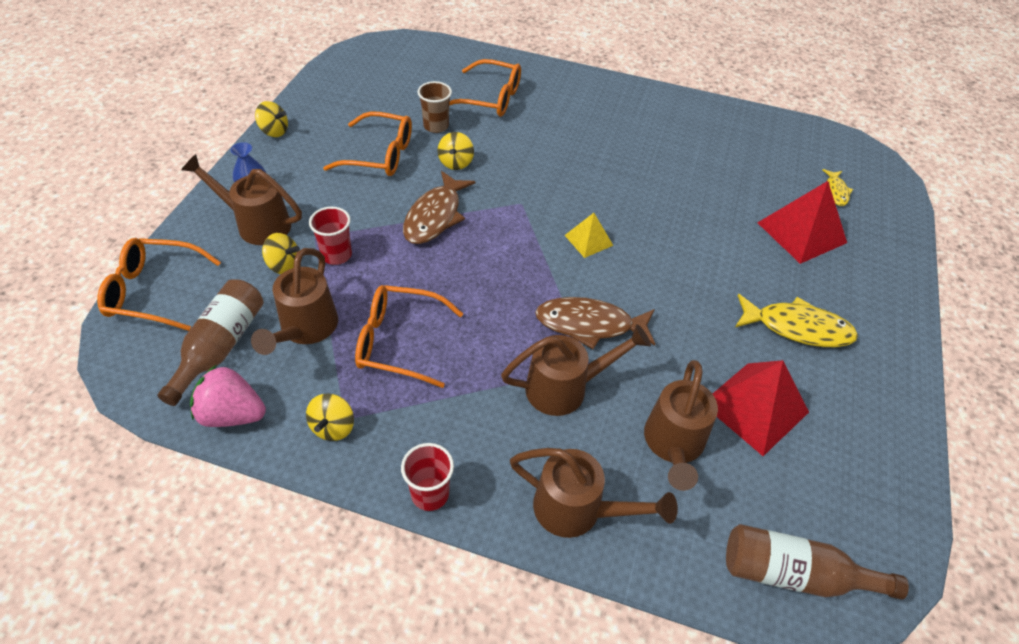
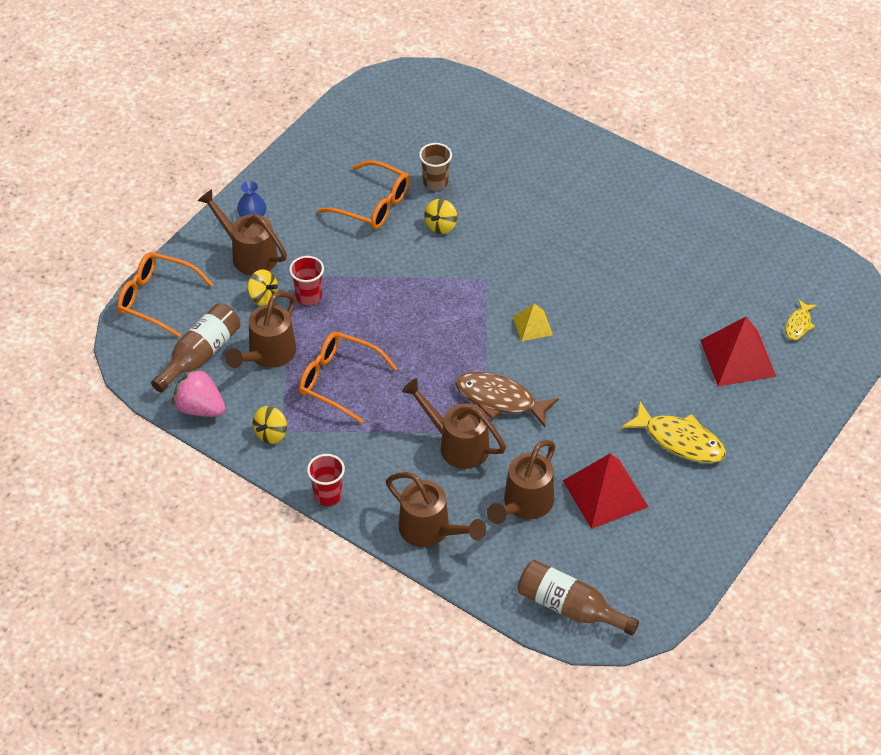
camera: 20 degrees right, 0 degrees up
(274, 131) = (283, 162): yellow spinning top -> none
(435, 216) = (404, 276): brown fish -> none
(490, 98) = (500, 160): orange glasses -> none
(565, 388) = (457, 445): brown watering can -> brown watering can turned 150 degrees counterclockwise

